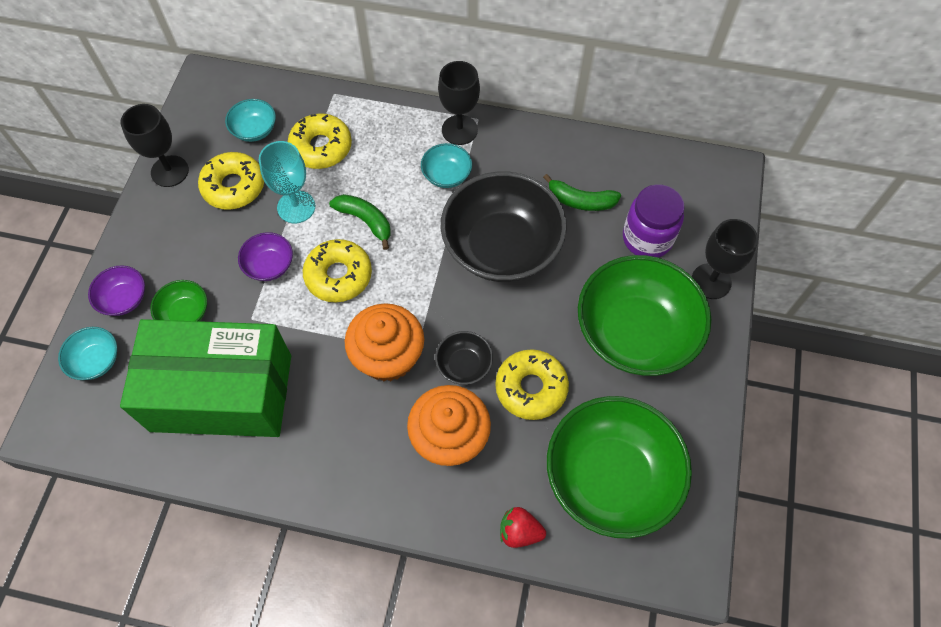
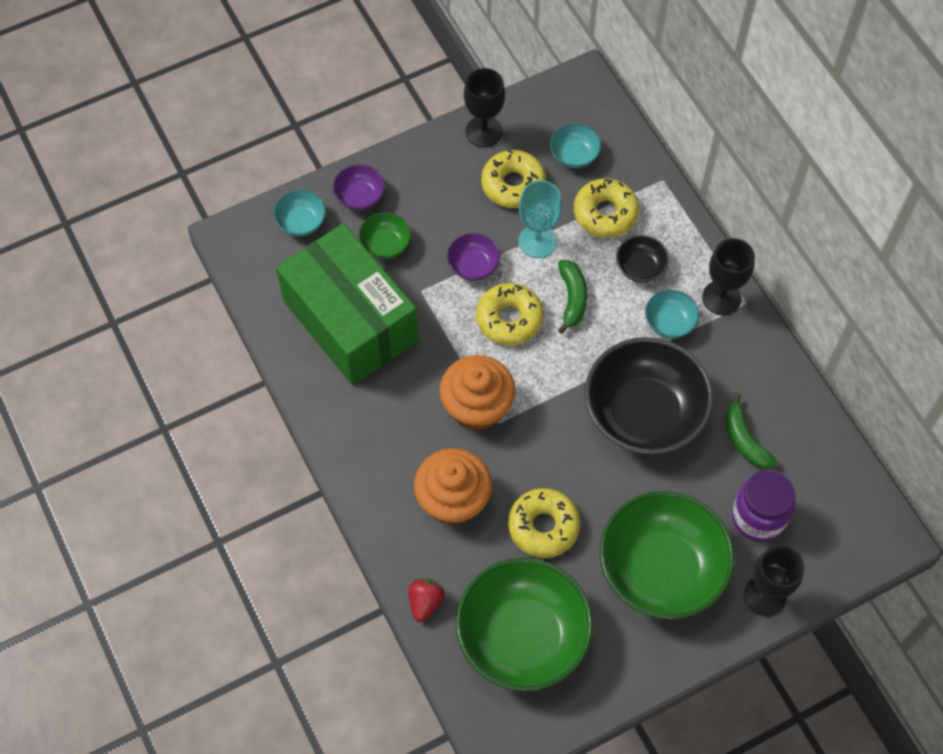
camera: 50 degrees right, 0 degrees up
(464, 365) = (518, 464): black bowl -> black bowl (640, 267)
(519, 531) = (425, 602): red strawberry -> red strawberry turned 45 degrees clockwise

